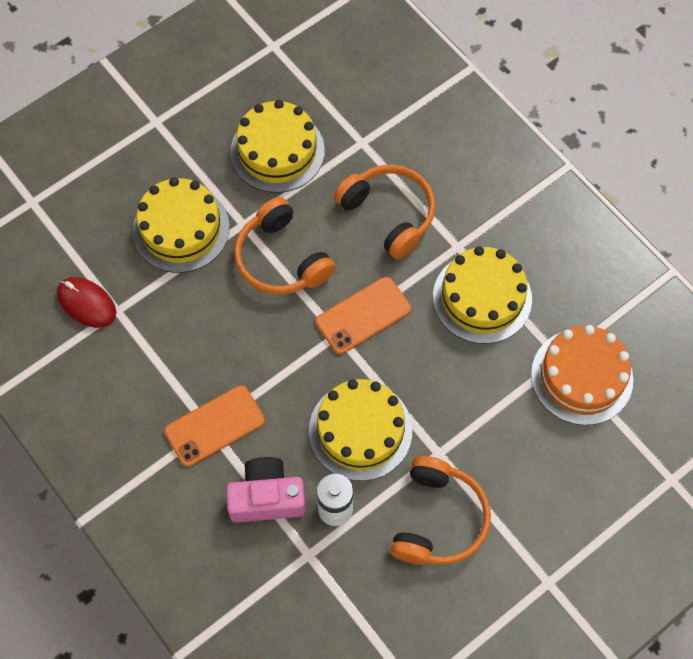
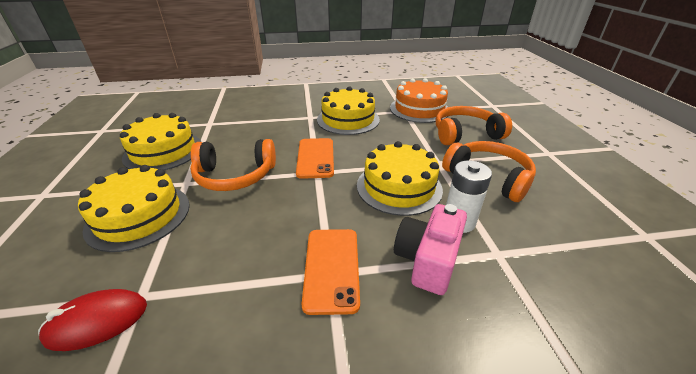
camera: 60 degrees left, 30 degrees down
(389, 214) = (263, 129): orange headphones -> orange headphones (465, 134)

